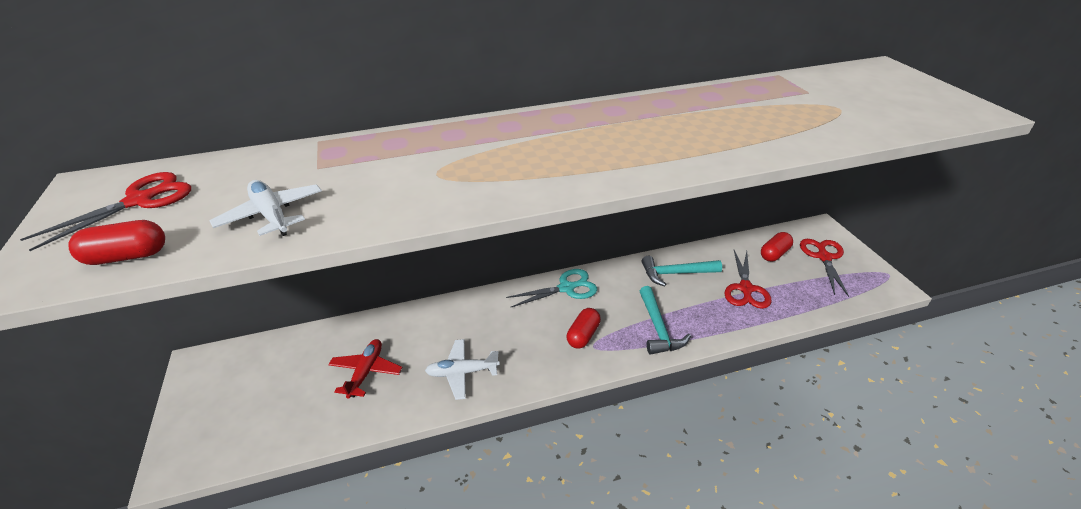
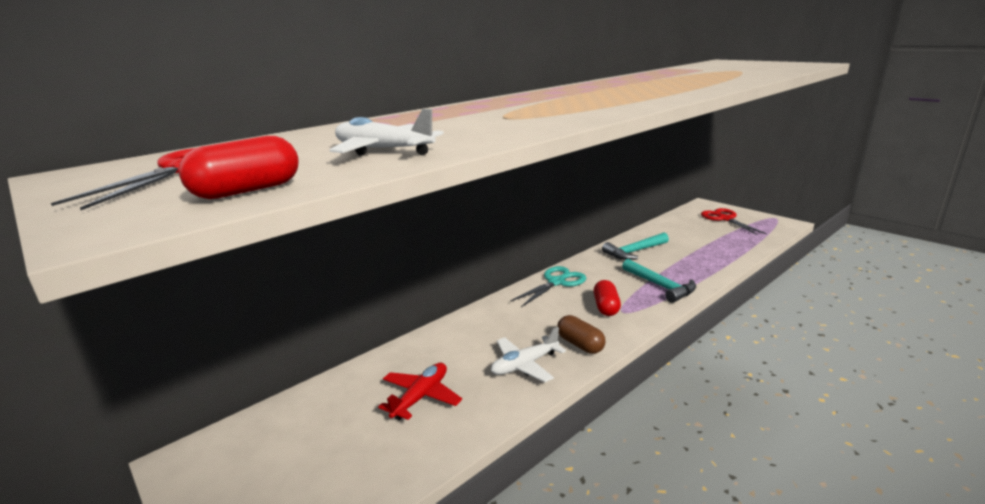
camera: 25 degrees left, 15 degrees down
(366, 372) = (421, 397): red plane -> red plane turned 45 degrees clockwise
(523, 369) = (580, 344): none -> brown capsule
(745, 288) = (695, 247): red scissors -> none
(774, 254) = (691, 225): red capsule -> none

